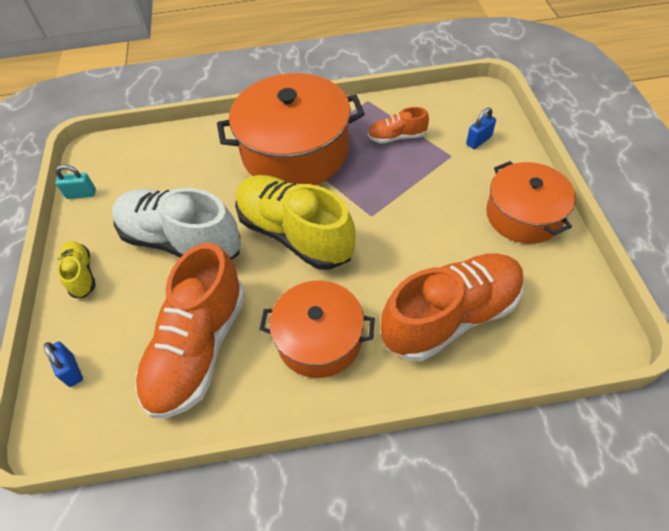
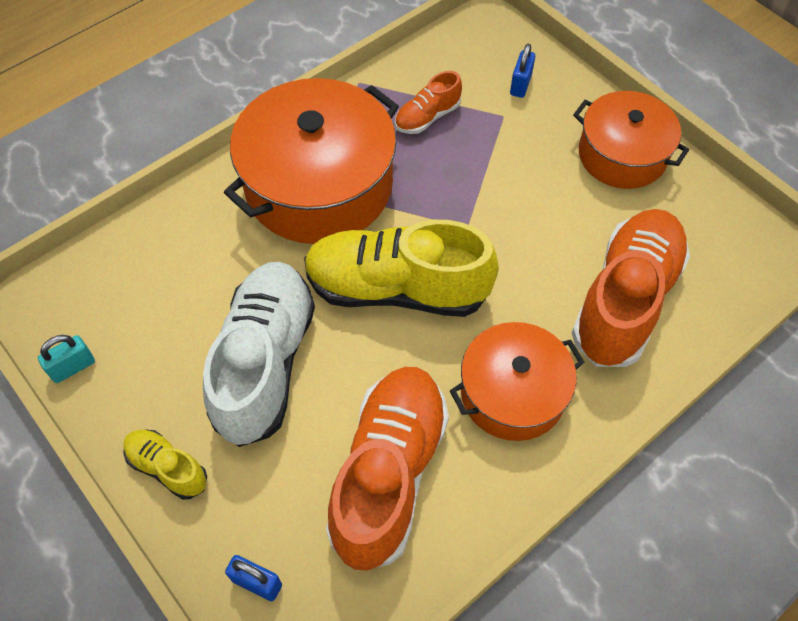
camera: 35 degrees left, 5 degrees up
(181, 241) = (265, 363): white shoe -> white shoe turned 105 degrees clockwise
(198, 348) = (389, 473): orange shoe -> orange shoe turned 150 degrees counterclockwise

